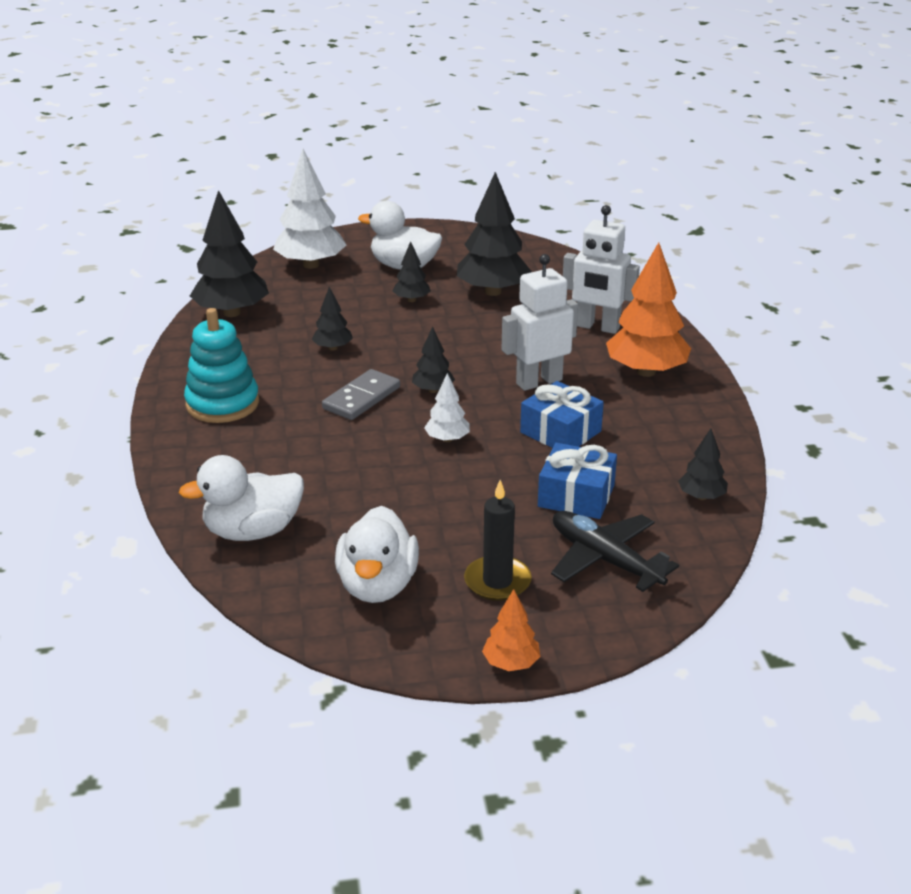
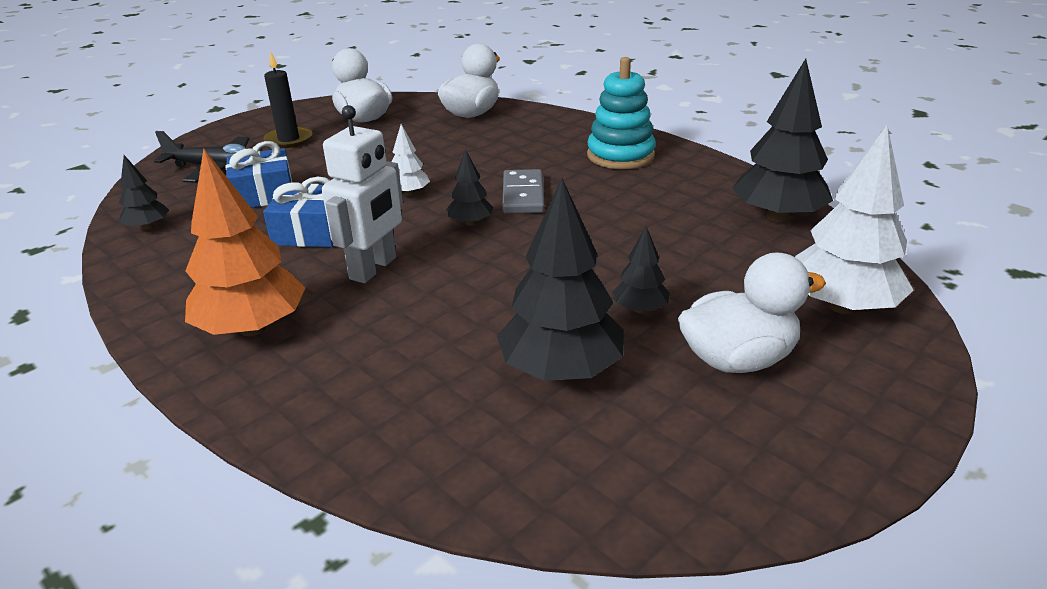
camera: 145 degrees right, 0 degrees up
(333, 348) = (621, 223): black tree -> none
(511, 663) = (253, 118): orange tree -> none
(597, 327) = (358, 371): white robot -> none

